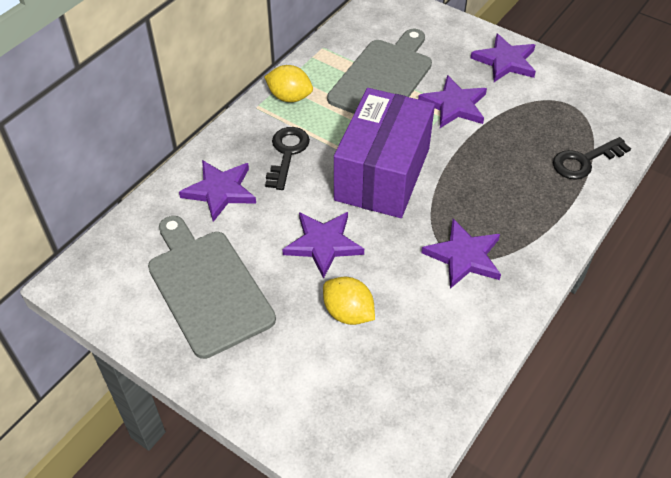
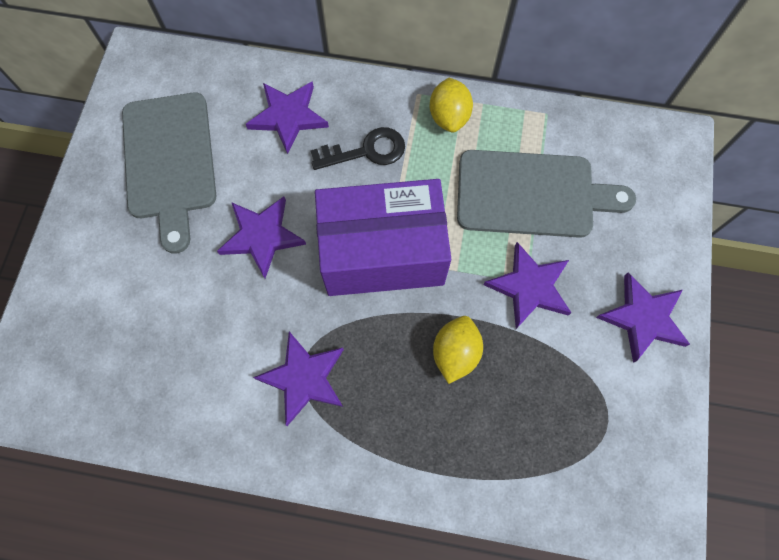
camera: 65 degrees right, 20 degrees up
(207, 287) = (170, 162): grey cutting board -> grey cutting board turned 135 degrees clockwise
(348, 313) = (187, 294): yellow lemon -> yellow lemon (455, 353)
(584, 161) = (514, 469): black key -> none

